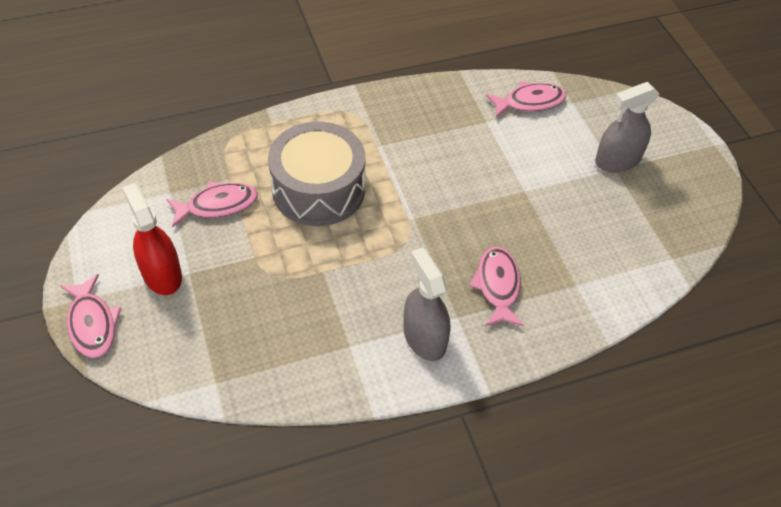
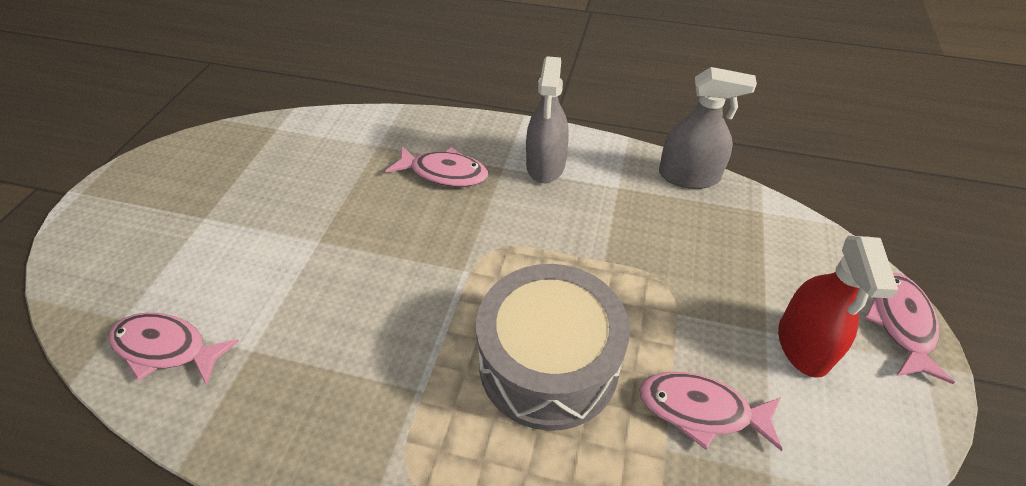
camera: 145 degrees left, 5 degrees down
(497, 286) = (444, 173): pink fish -> pink fish turned 105 degrees counterclockwise
(617, 160) = (188, 224): grey spray bottle -> grey spray bottle (689, 176)

